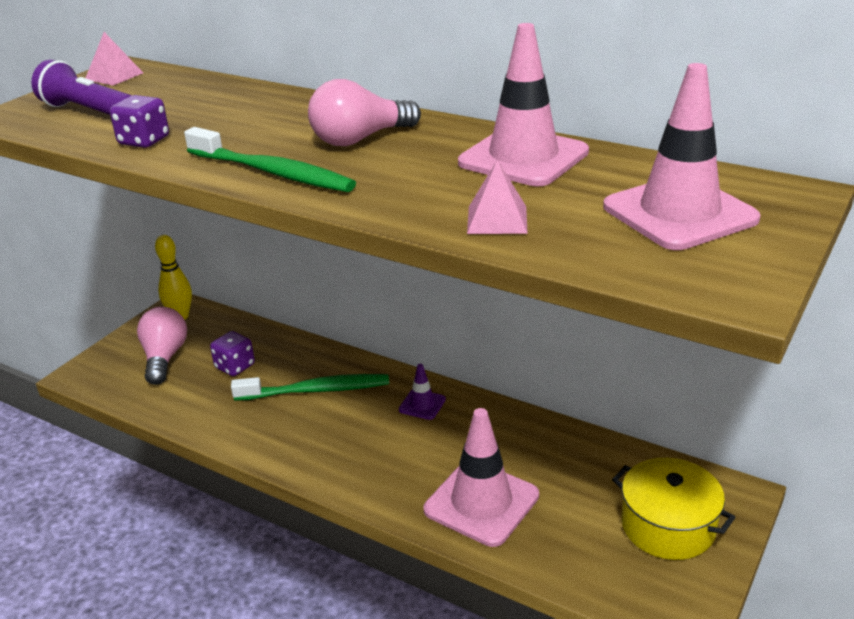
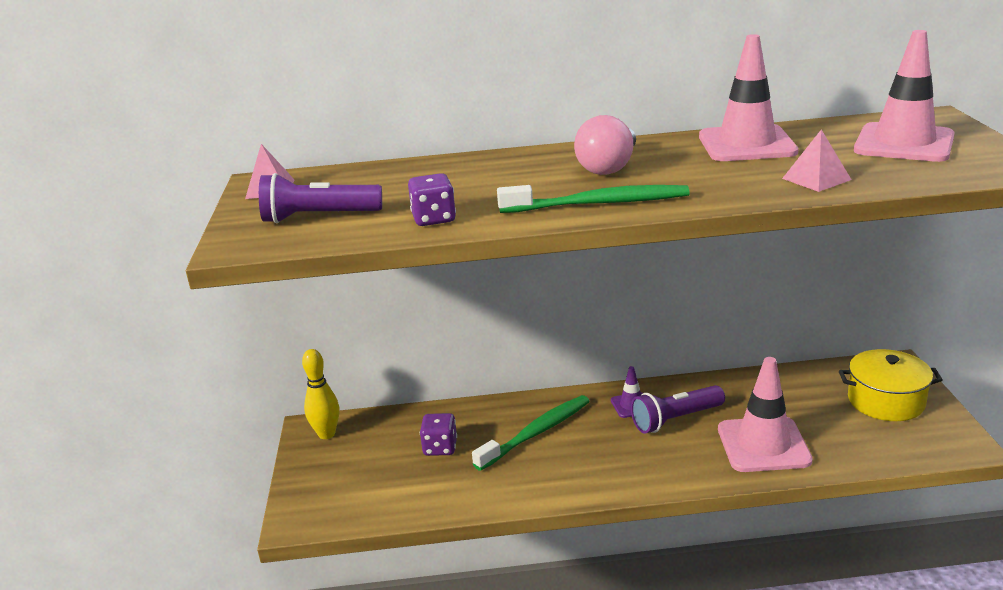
camera: 35 degrees left, 5 degrees down
(164, 358) = (363, 470): pink light bulb -> none
(440, 437) = (675, 419): none -> purple flashlight

